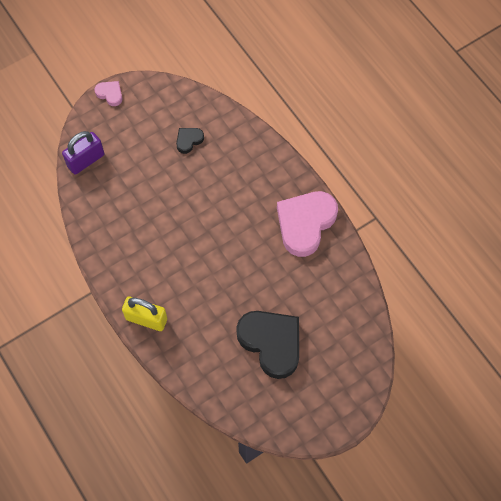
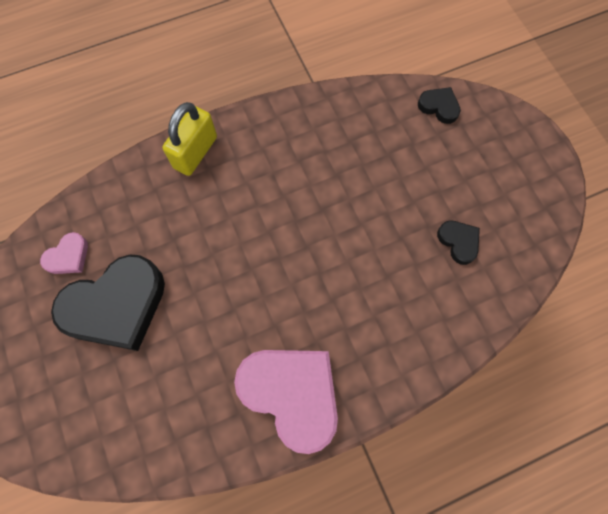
camera: 100 degrees right, 5 degrees up
(86, 160) = (439, 107): purple padlock -> black heart
(110, 94) = (544, 147): pink heart -> pink heart (68, 256)

